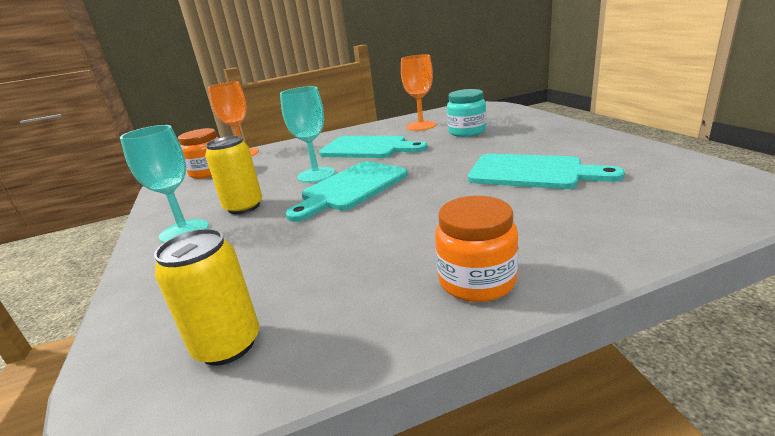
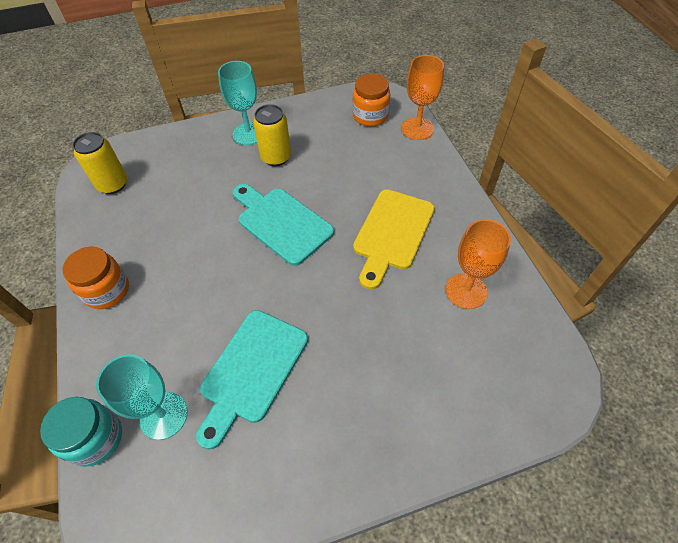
camera: 90 degrees right, 30 degrees up
(316, 175) = (327, 195): turquoise goblet -> turquoise goblet (163, 415)
(368, 148) = (392, 233): turquoise cutting board -> yellow cutting board
(467, 132) = (417, 339): turquoise jar -> turquoise jar (95, 438)

